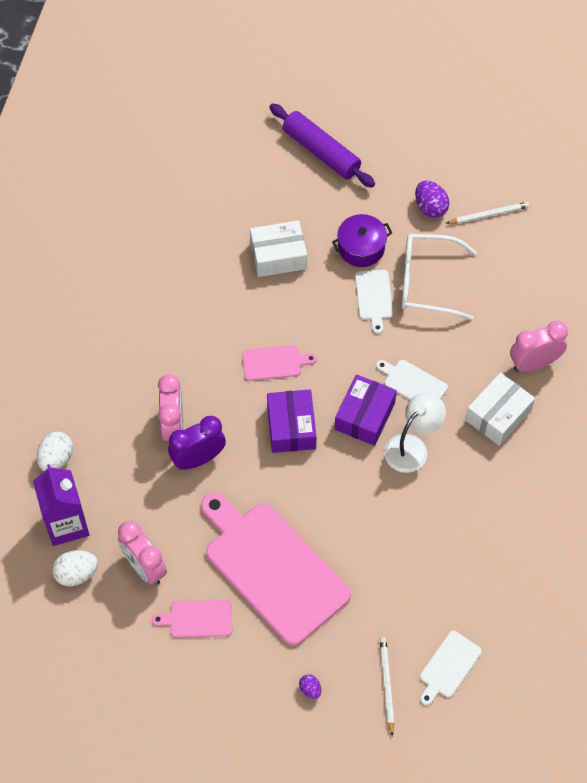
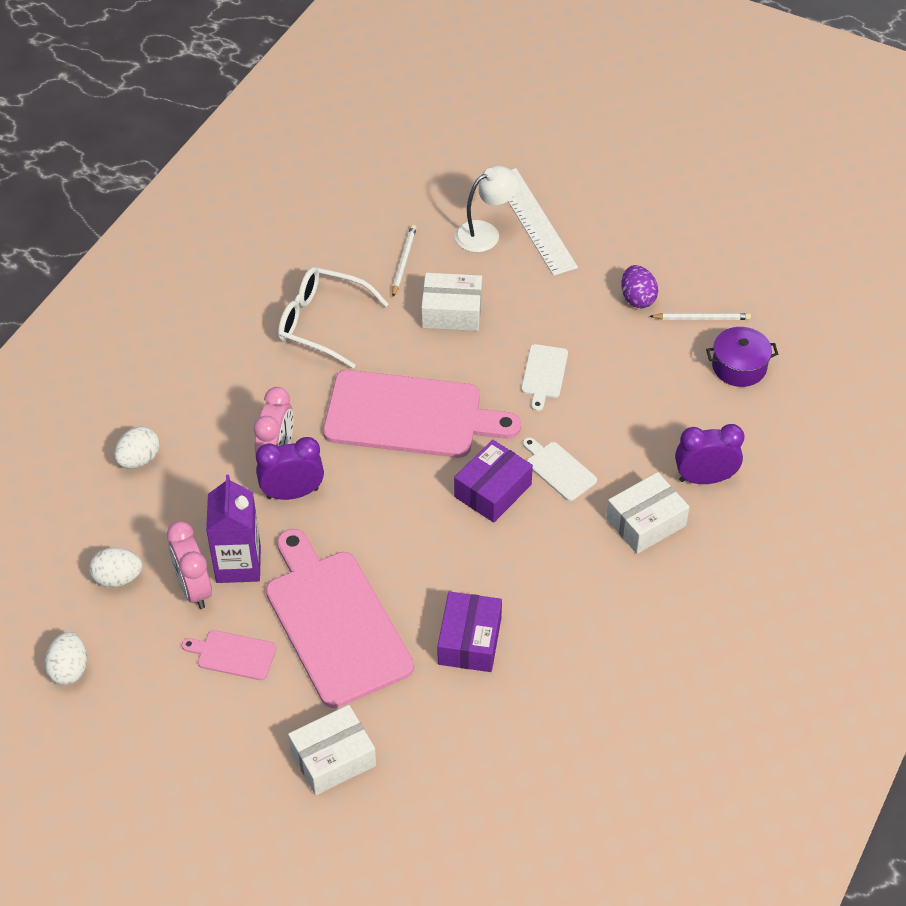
camera: 15 degrees right, 10 degrees down
(64, 667) = (69, 669): none -> white egg
(66, 524) = (126, 526): purple carton -> purple carton (238, 564)
(274, 363) = (410, 416): pink cutting board -> pink cutting board, size x2.28
(291, 427) = (406, 484): purple box -> purple box (469, 641)
(310, 689) = (333, 758): purple egg -> white box
(321, 152) = (534, 221): purple rolling pin -> white ruler
(361, 248) = (546, 322): purple pot -> purple pot (739, 366)
(386, 684) = (422, 774): white pencil -> white pencil (403, 261)
(412, 447) = (536, 533): white lamp -> white lamp (485, 233)
(426, 282) = (608, 371): white glasses -> white glasses (322, 323)
(448, 666) = (500, 772): white cutting board -> none
(534, 363) = (704, 478): pink clock -> purple clock

